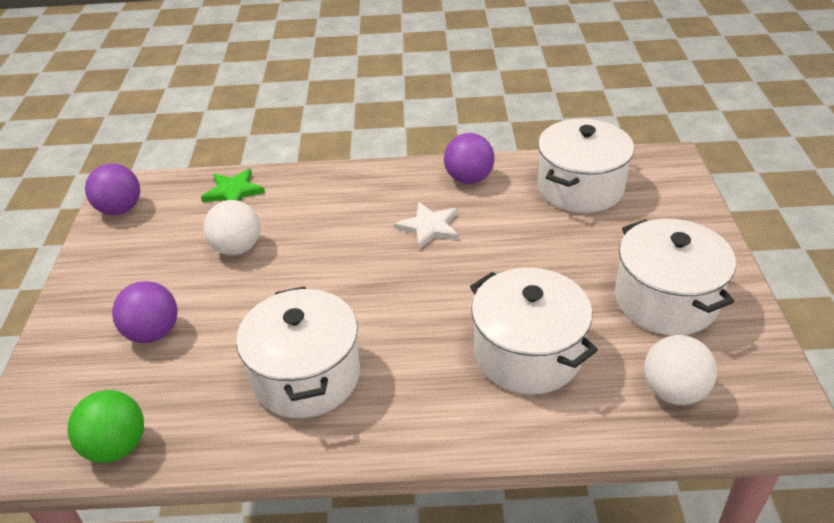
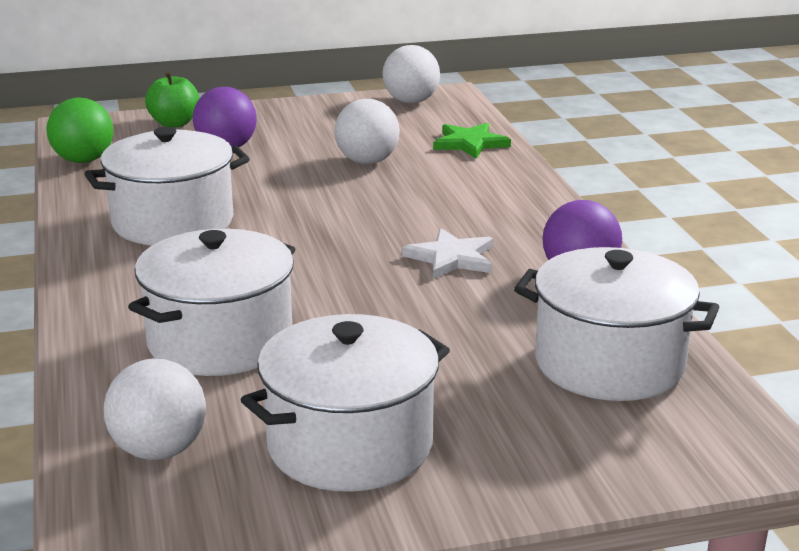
camera: 75 degrees right, 15 degrees down
(60, 369) = (174, 123): none -> green apple
(120, 209) = (411, 101): purple ball -> white ball

